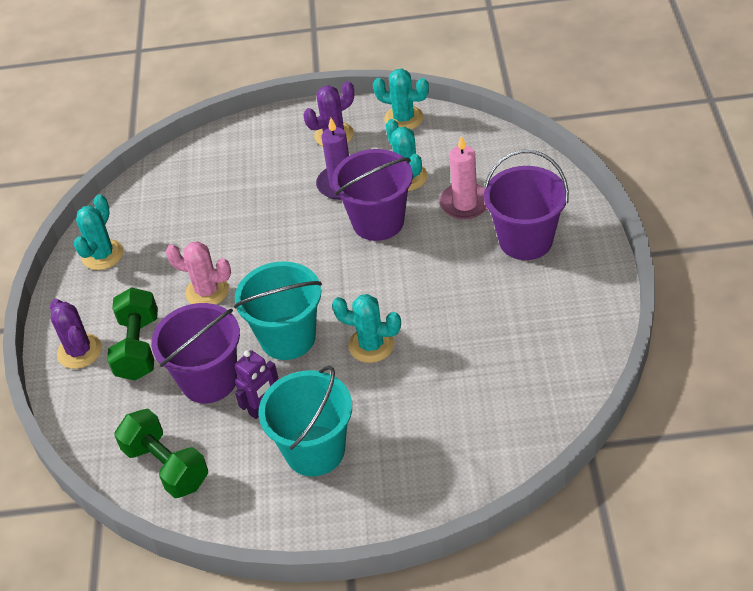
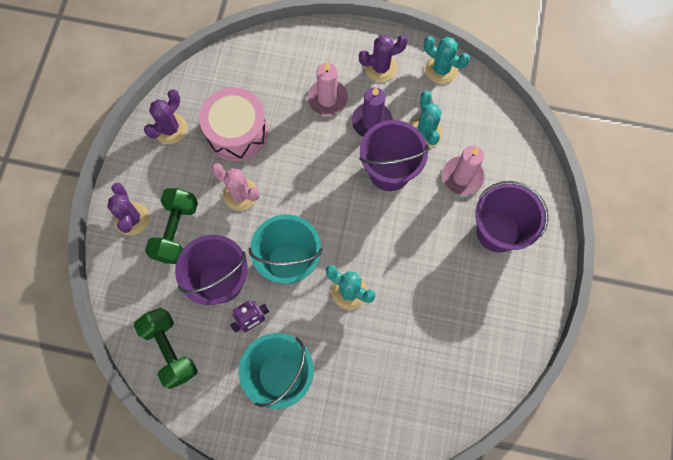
camera: 10 degrees right, 25 degrees up
(102, 255) = (170, 129): turquoise cactus -> purple cactus
(184, 236) = (237, 132): none -> pink drum
(282, 178) = (327, 99): none -> pink candle

